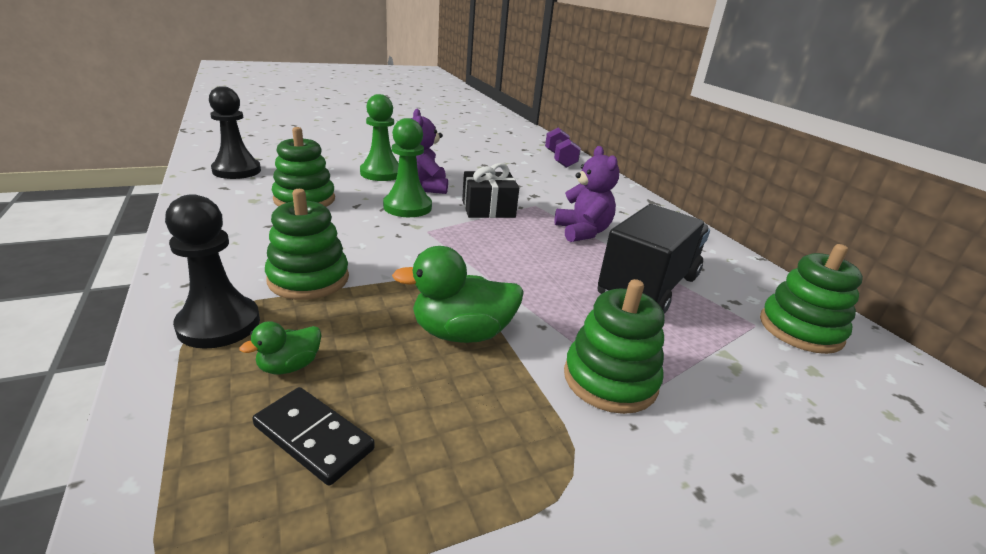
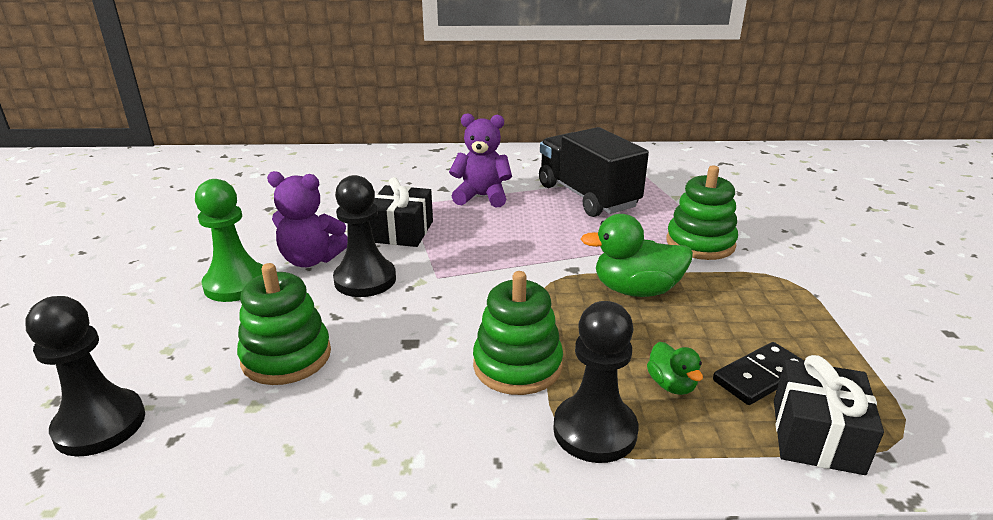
camera: 65 degrees left, 0 degrees up
(195, 490) = (816, 436): none -> black gift
(407, 207) = (365, 280): green pawn -> black pawn
(461, 333) = (636, 290): green duck -> green duck turned 75 degrees clockwise
(560, 159) = (292, 162): purple dumbbell -> none
(800, 329) = (653, 164): green stacking toy -> none

